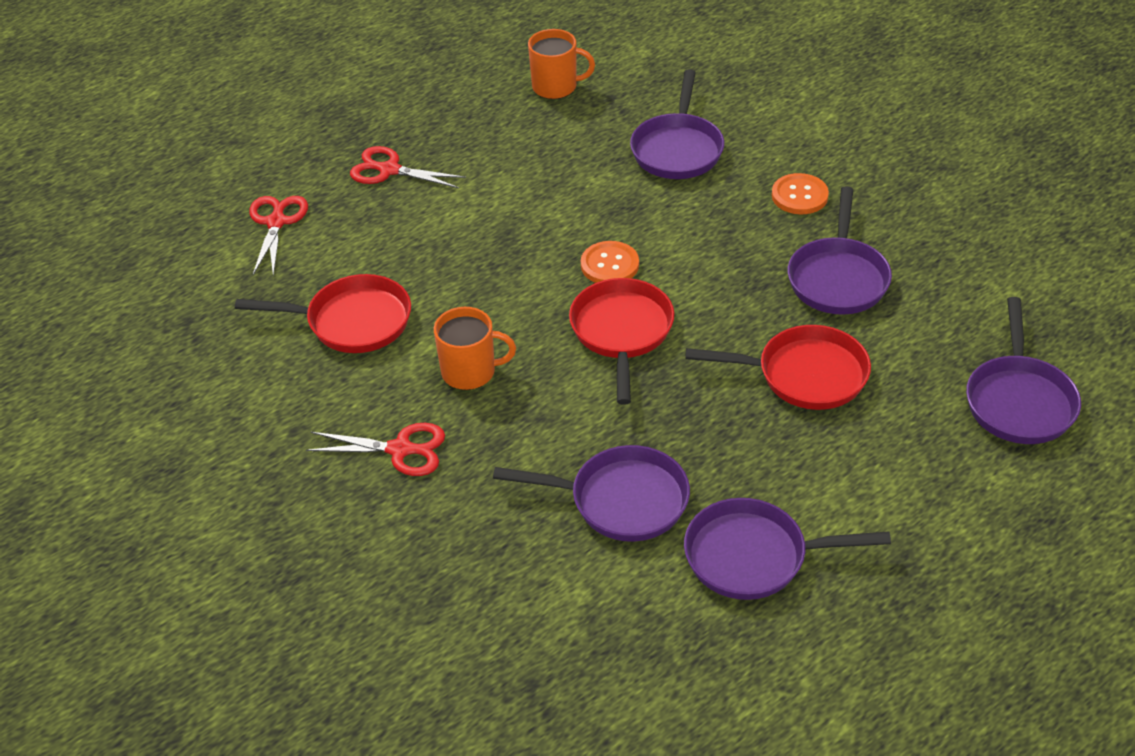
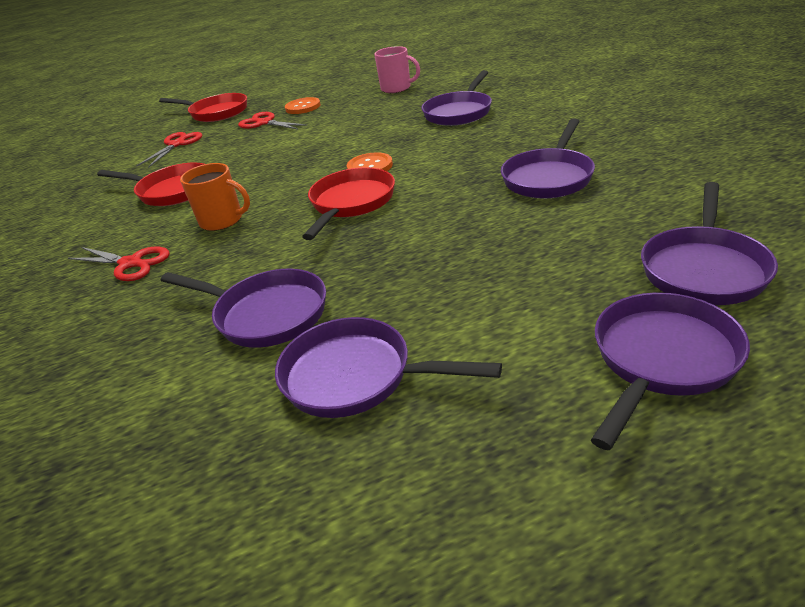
camera: 20 degrees right, 10 degrees down
(556, 87) = (397, 88): orange mug -> pink mug
(799, 196) = (538, 133): orange button -> orange button (303, 107)
(804, 375) = (487, 236): red pan -> red pan (216, 113)
(1003, 504) = (662, 359): none -> purple pan

